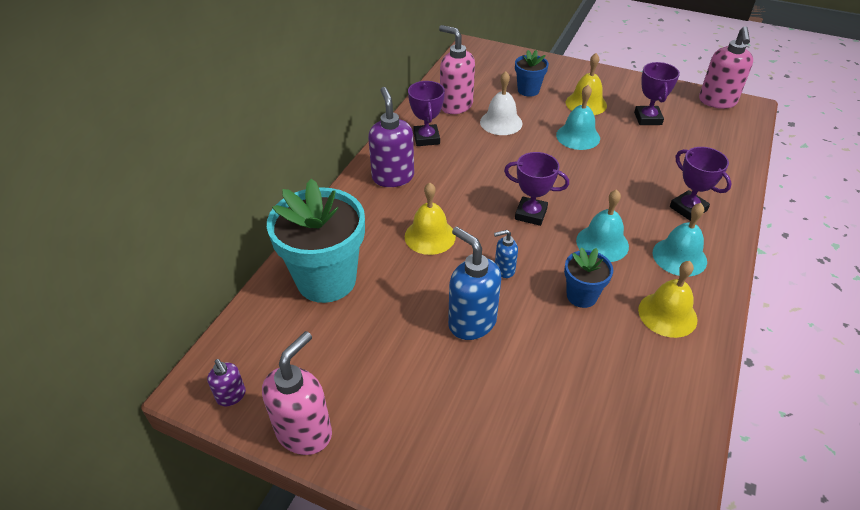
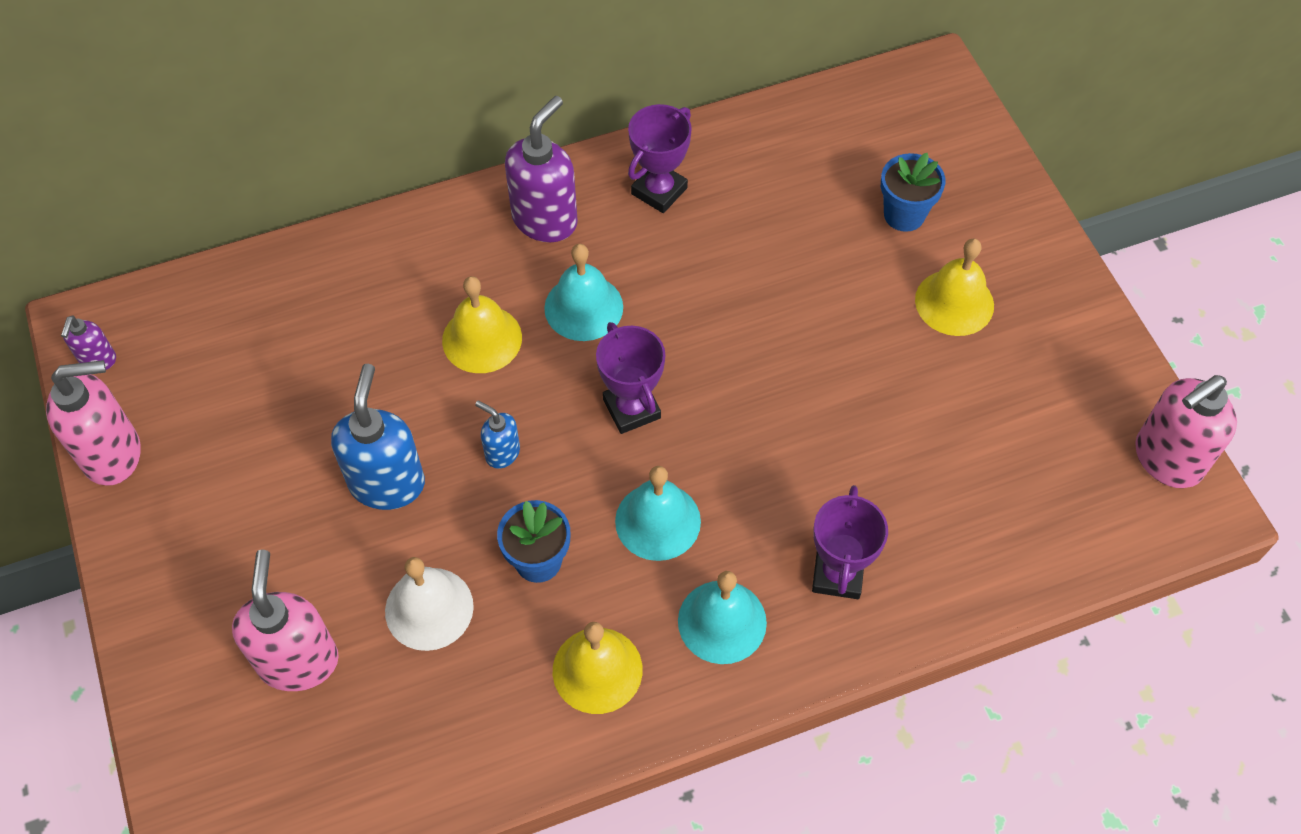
camera: 45 degrees right, 15 degrees up
(326, 280) = (315, 302): turquoise flower pot -> none
(455, 105) = (767, 164): pink soap dispenser -> pink soap dispenser (298, 660)
(501, 122) = (788, 240): white bell -> white bell (429, 608)
(578, 136) = (859, 347): turquoise bell -> turquoise bell (583, 307)
(647, 118) = (1006, 399): purple trophy -> none

